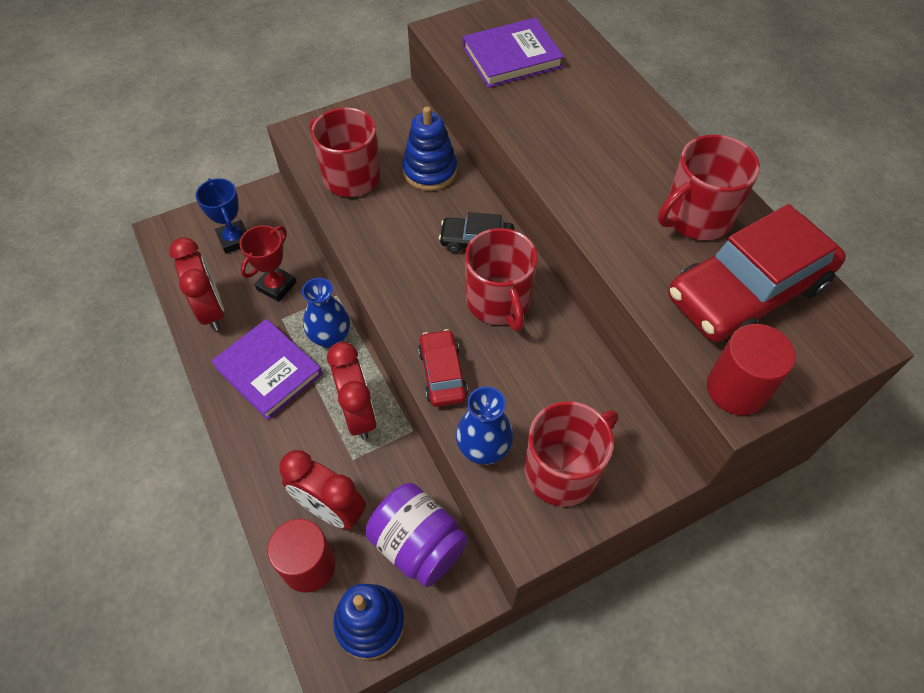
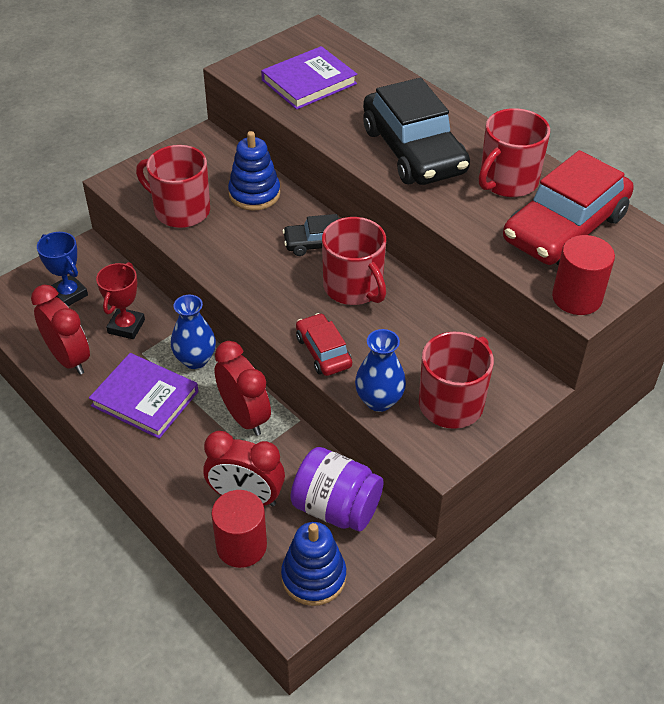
camera: 15 degrees left, 10 degrees down
(600, 159) = (413, 151): none -> black car

